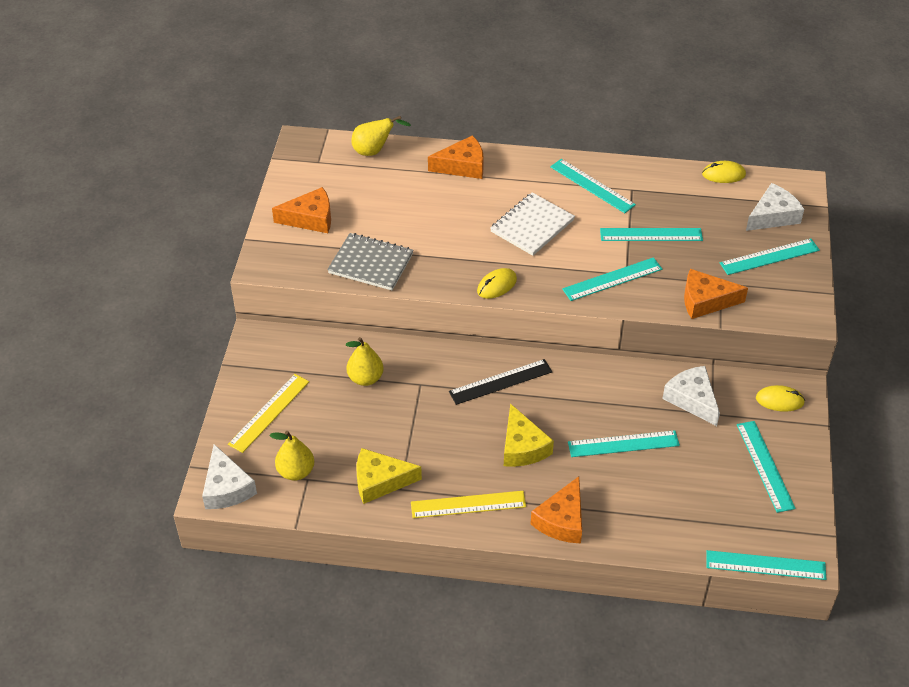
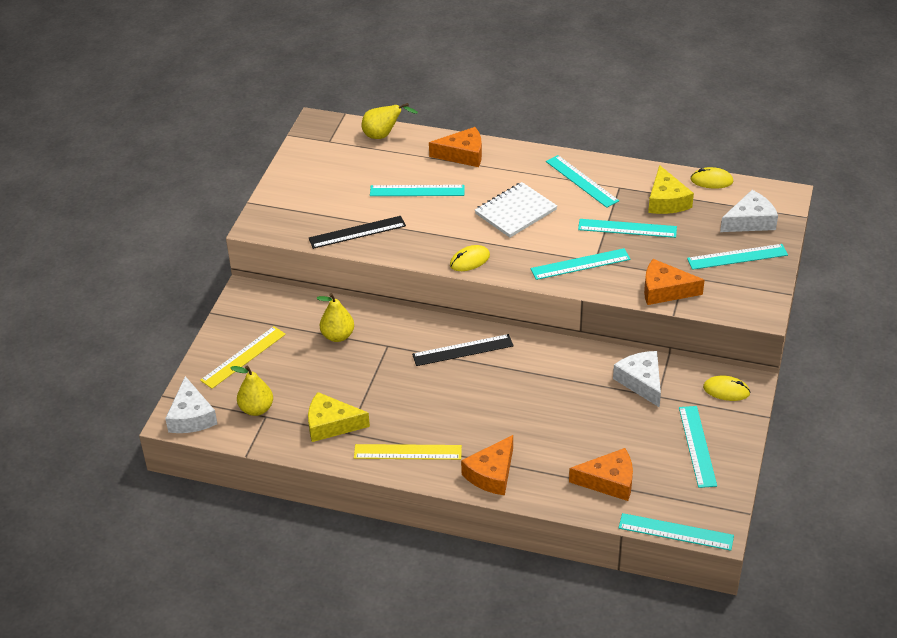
camera: 10 degrees right, 5 degrees down
(310, 218) = (311, 189): orange cheese -> orange cheese (609, 481)
(371, 263) = (357, 232): grey notebook -> black ruler
(522, 447) = (470, 408): yellow cheese -> yellow cheese (666, 201)
(623, 444) = (566, 414): turquoise ruler -> turquoise ruler (417, 190)

